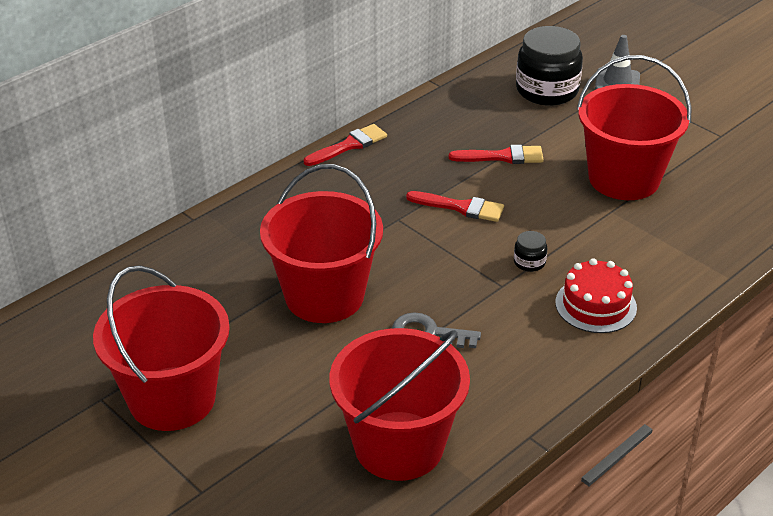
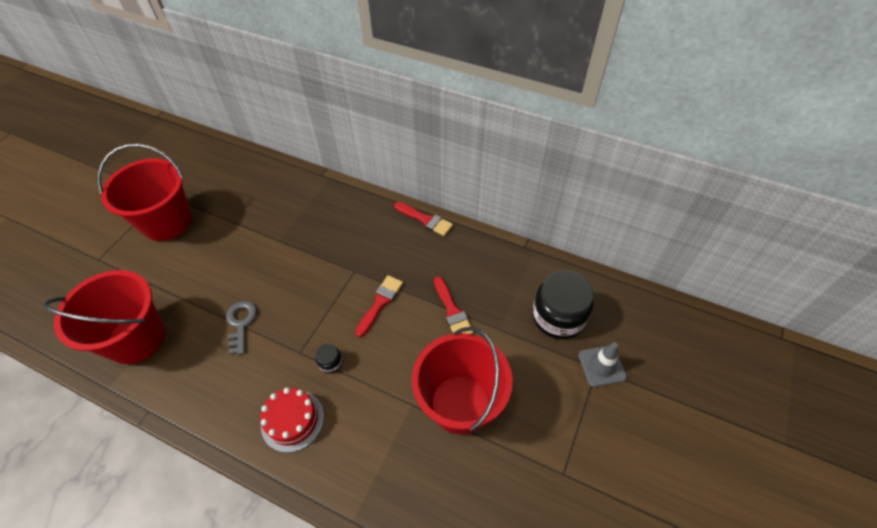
camera: 70 degrees right, 15 degrees up
(324, 296) = (266, 258): red bucket -> none
(461, 207) = (380, 302): red brush -> red brush turned 150 degrees counterclockwise

